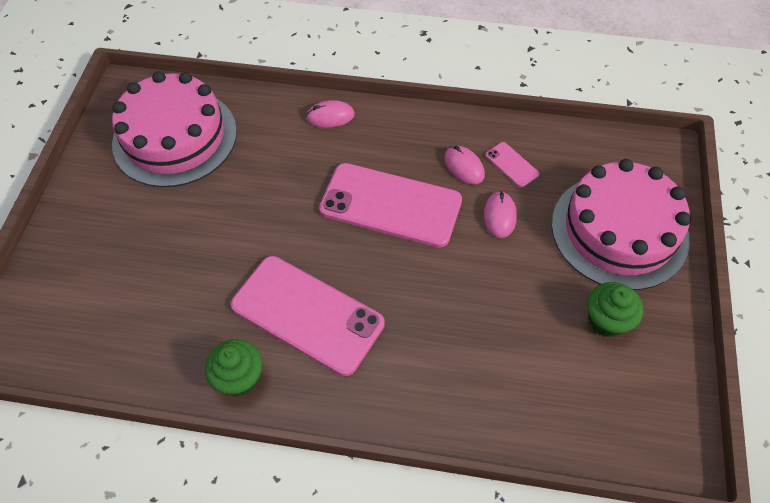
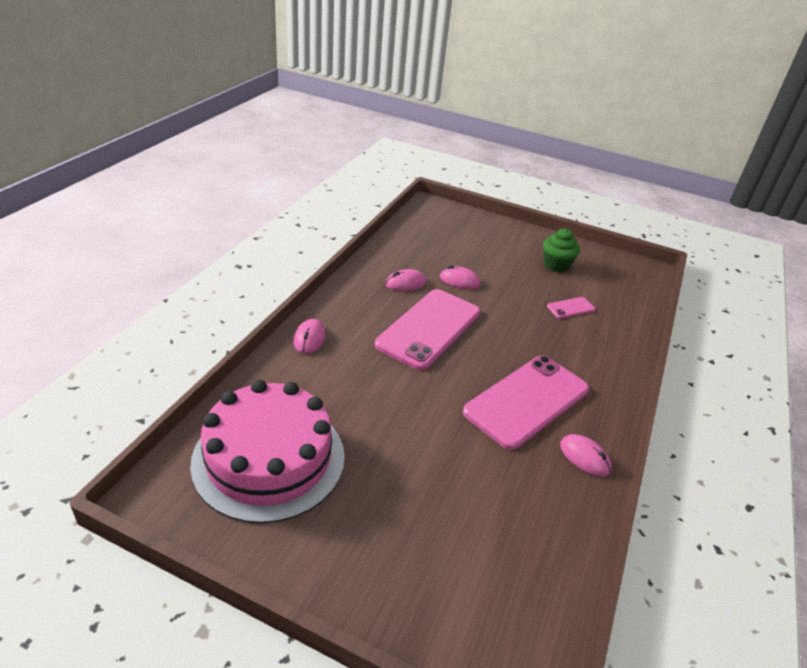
camera: 80 degrees left, 20 degrees down
(239, 378) = (584, 457): green cupcake -> pink mouse
(511, 165) = (414, 262): pink phone -> pink phone (570, 308)
(619, 230) = (488, 240): pink cake -> none

